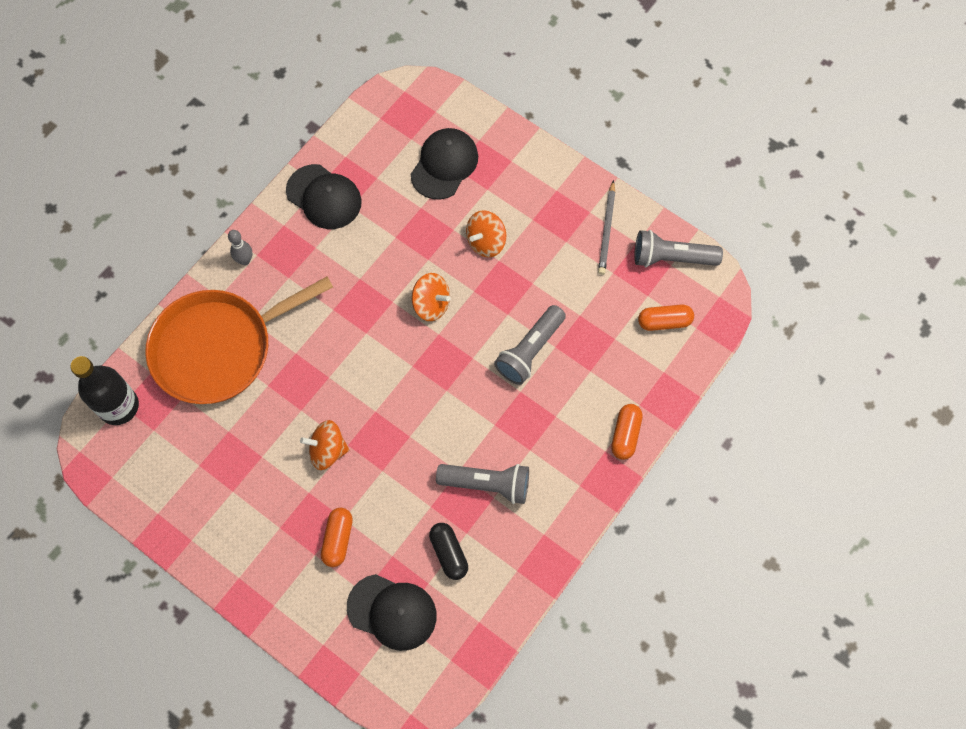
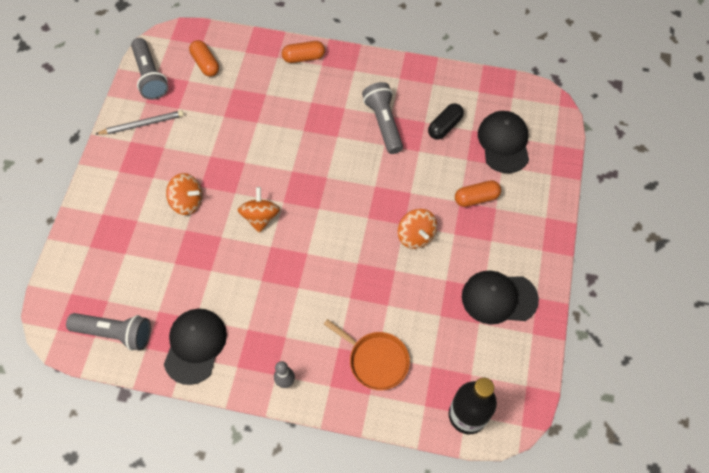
camera: 115 degrees left, 5 degrees down
(218, 348) = (376, 360): orange pan -> orange pan, size x0.53
(444, 165) = (125, 262): black cap -> black cap (499, 298)
(530, 351) = (268, 136): grey flashlight -> grey flashlight (115, 333)

